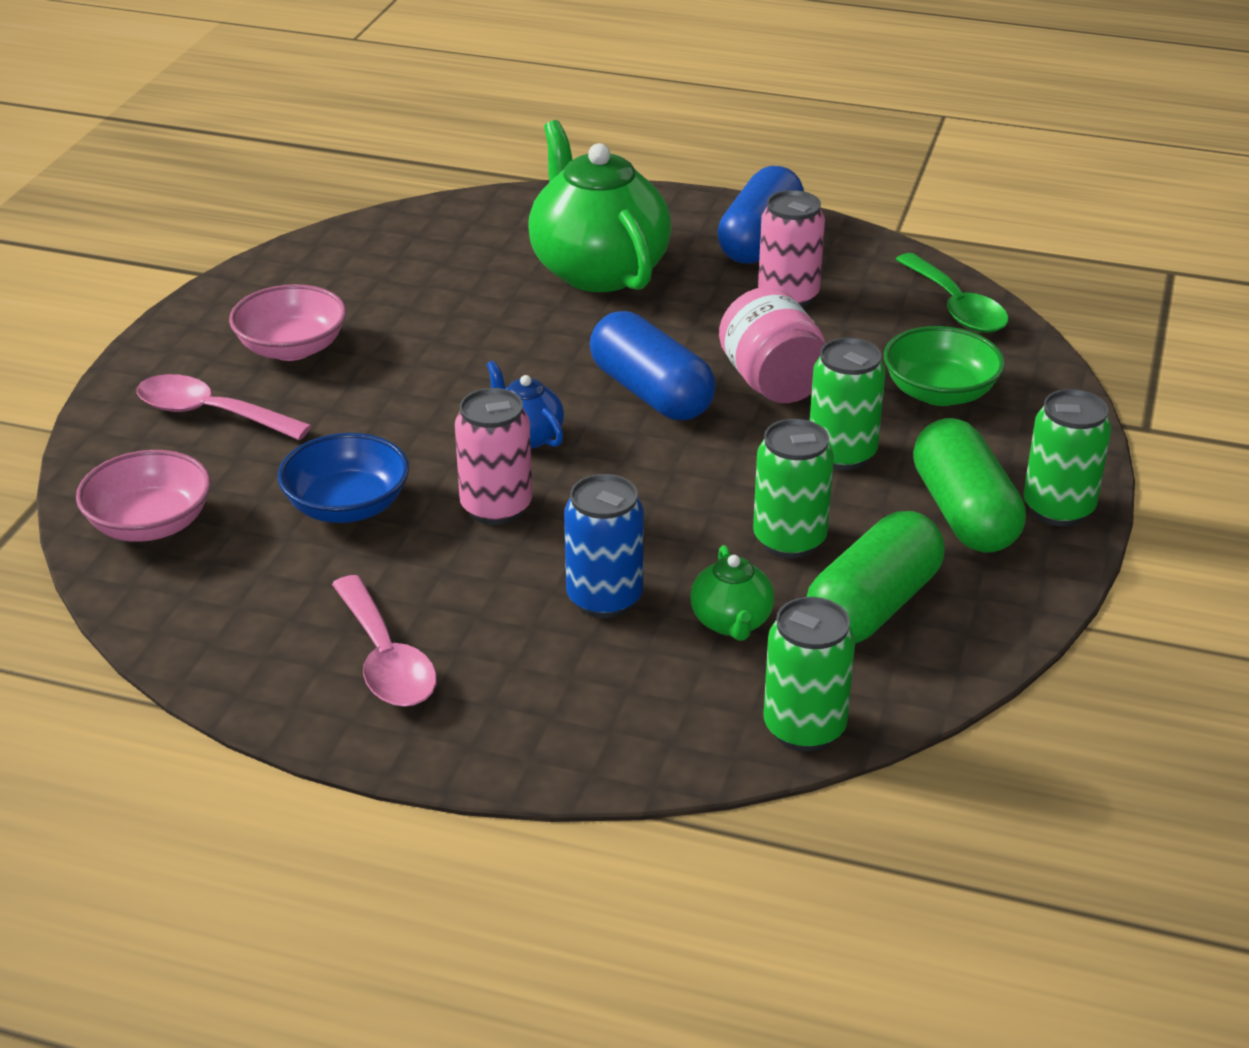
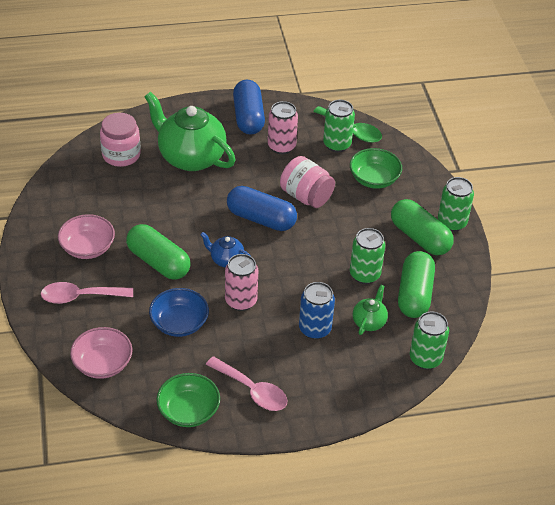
camera: 30 degrees left, 10 degrees up
(232, 651) = (188, 411): none -> green bowl
(397, 404) = (158, 262): none -> green capsule
(475, 237) = (121, 155): none -> pink jar
(731, 622) = (369, 322): green teapot -> green teapot turned 120 degrees counterclockwise
(842, 454) = (357, 224): green can -> green can (337, 144)

